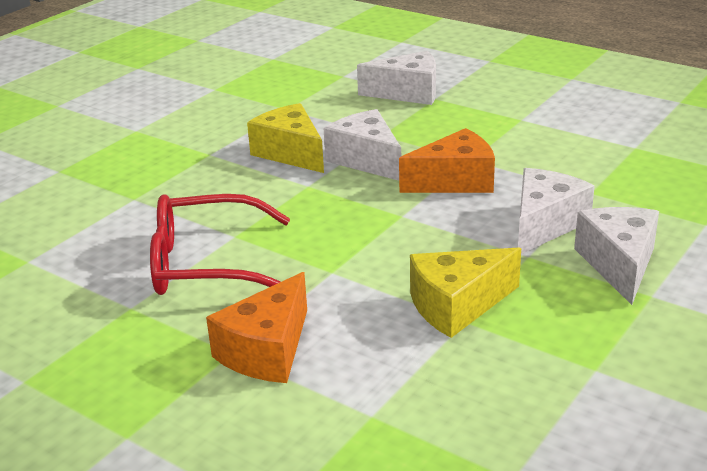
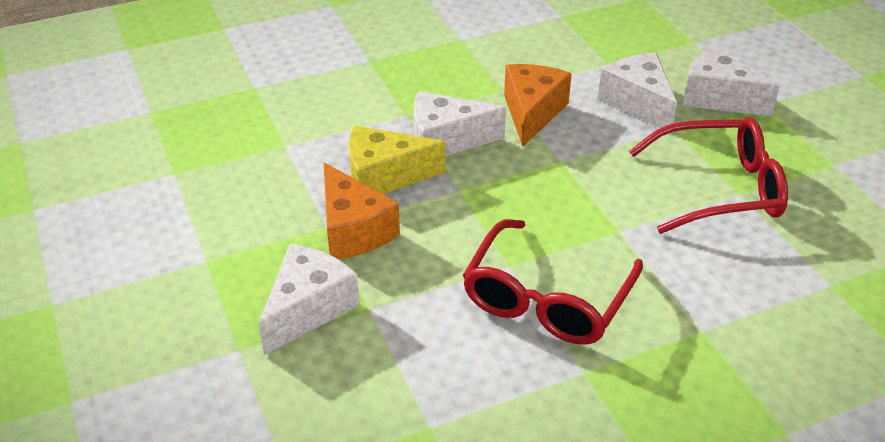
camera: 60 degrees left, 10 degrees up
(267, 350) = (714, 309): orange cheese -> orange cheese (353, 230)
(408, 93) = (342, 69): white cheese -> white cheese (308, 309)
(457, 306) = (718, 188): yellow cheese -> red glasses

